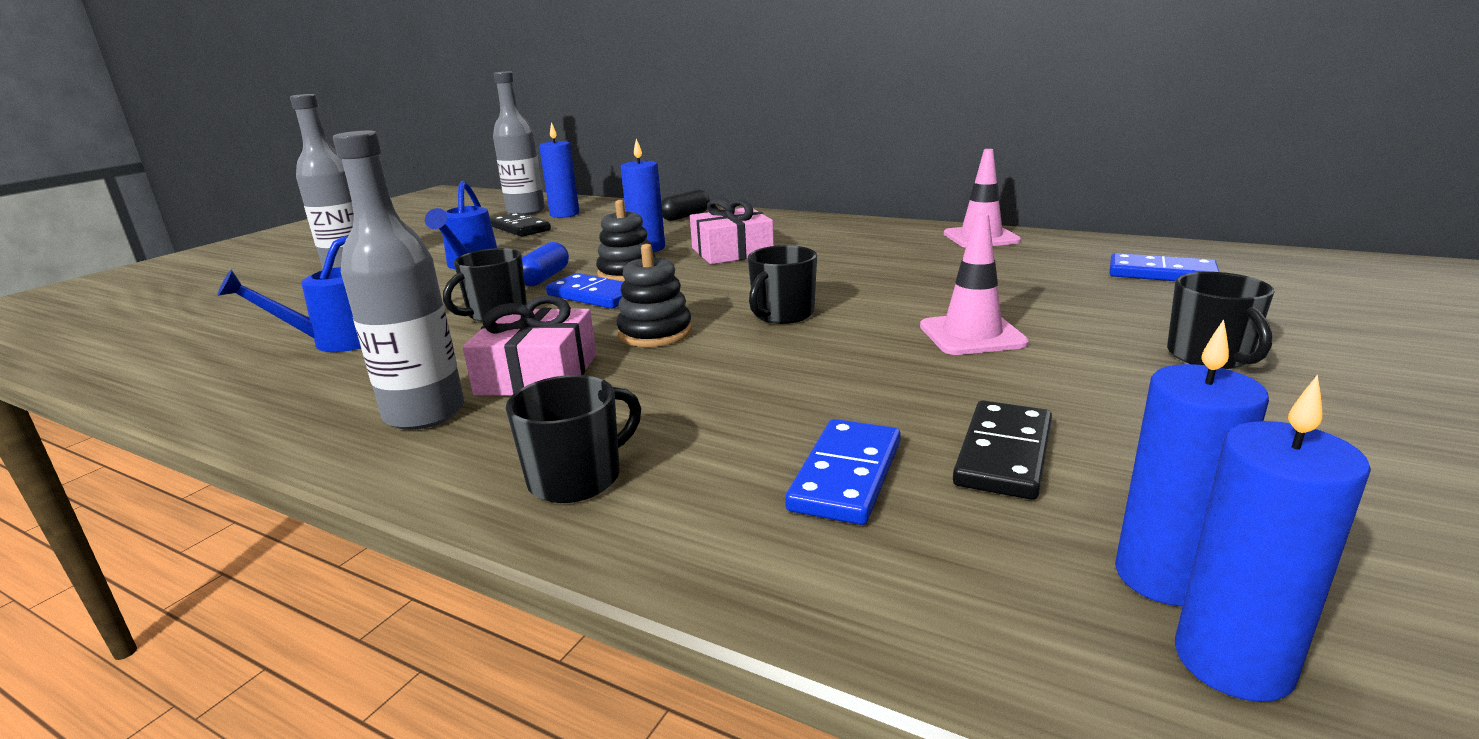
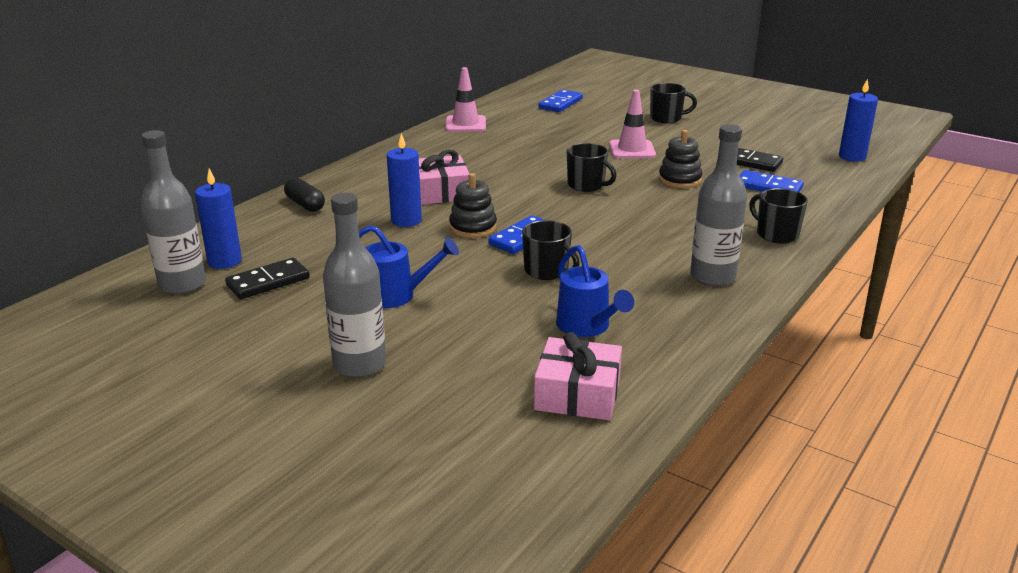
camera: 85 degrees left, 5 degrees up
(538, 374) = (662, 249): pink gift -> pink gift (577, 394)
(544, 278) = (465, 258): blue capsule -> none
(655, 333) = (606, 218): black stacking toy -> black stacking toy (679, 180)
(1164, 576) = (819, 156): blue candle -> none

